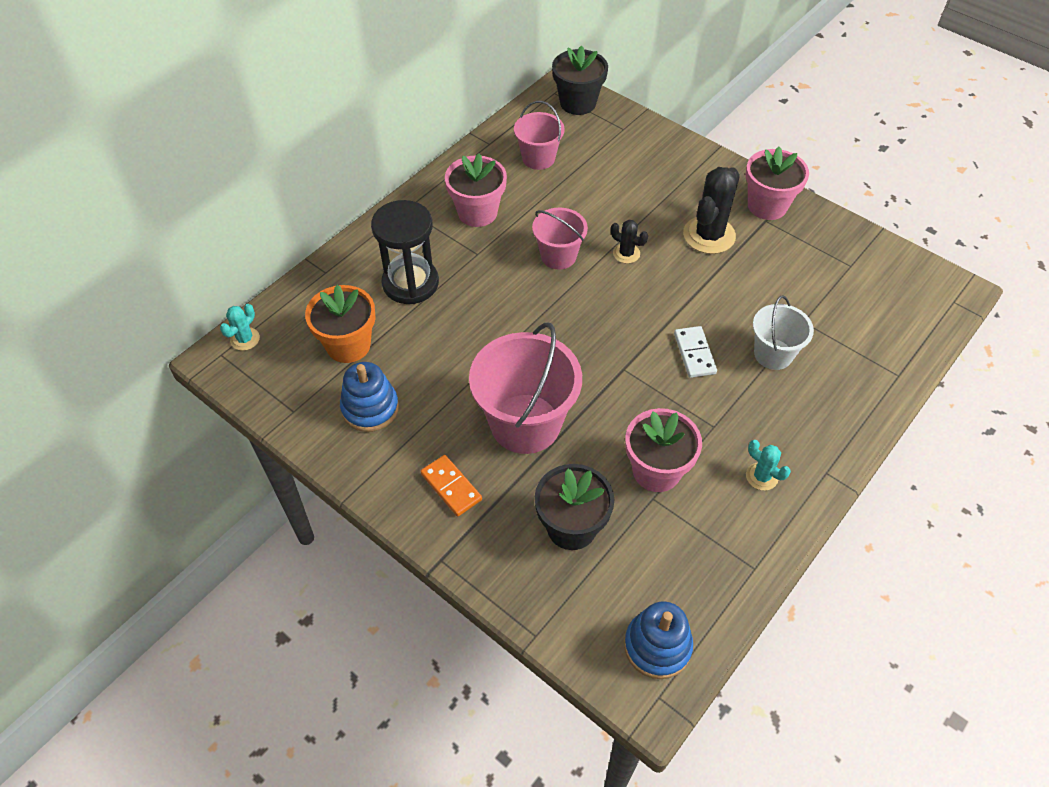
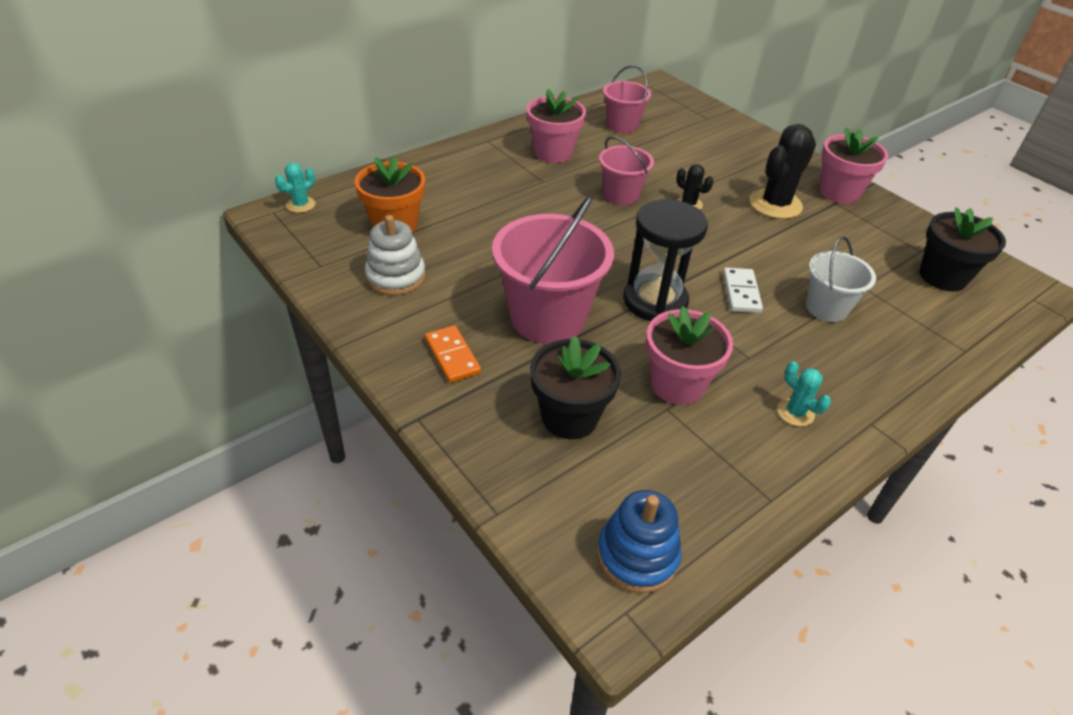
camera: 10 degrees right, 10 degrees down
(370, 408) = (396, 277): blue stacking toy -> white stacking toy
(410, 283) = (472, 191): black hourglass -> black hourglass (655, 301)
(578, 103) = (669, 95): black flower pot -> black flower pot (942, 276)

